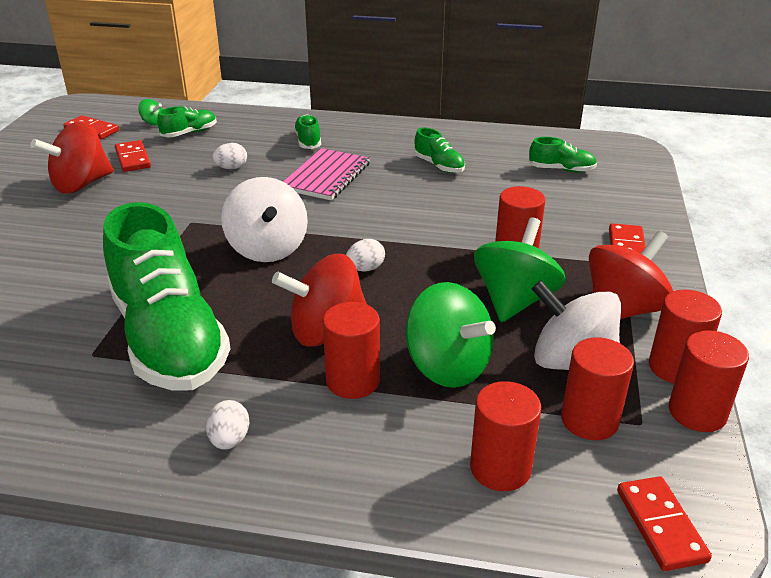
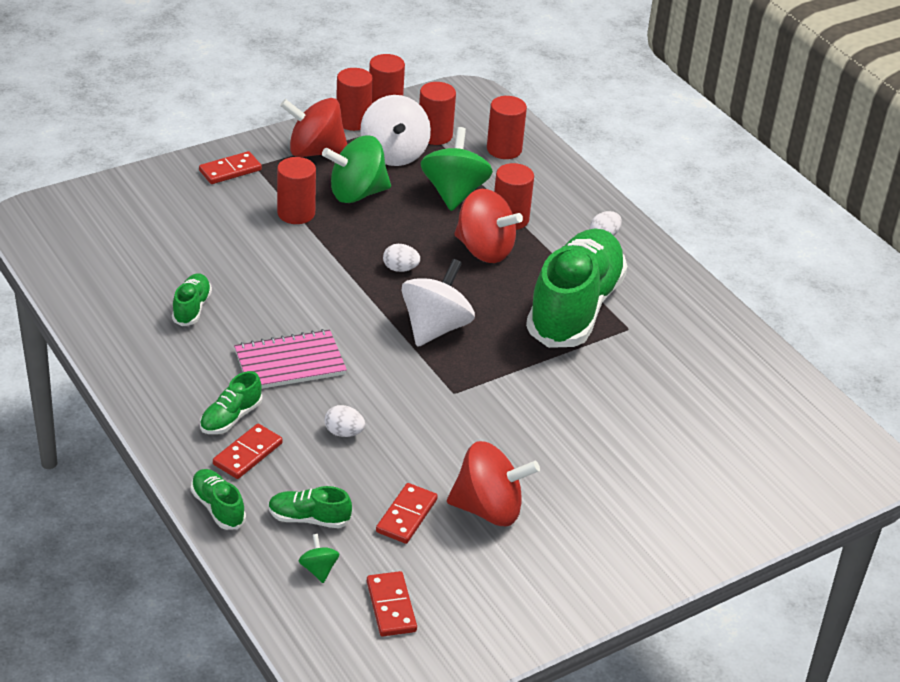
camera: 135 degrees left, 5 degrees up
(561, 170) = (123, 238): green shoe -> green shoe (218, 507)
(661, 525) = (478, 100): red domino -> red domino (247, 454)

